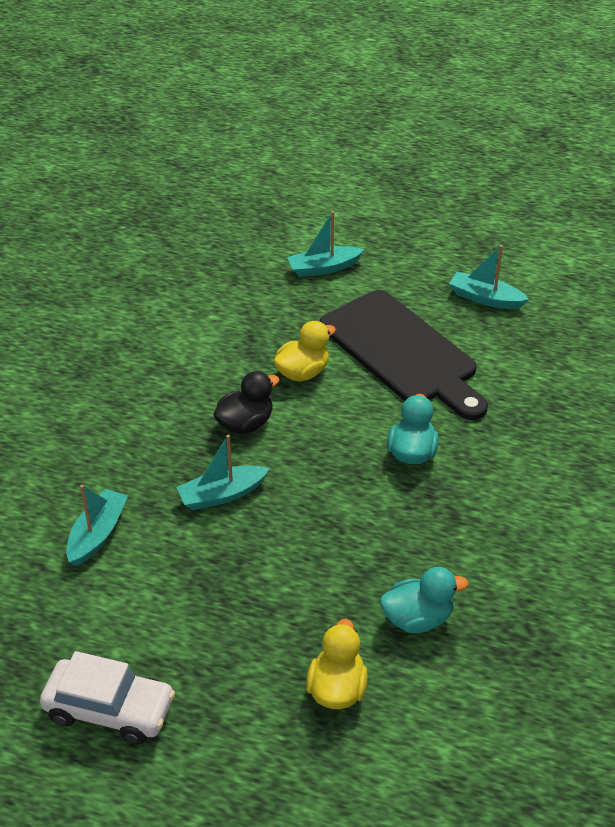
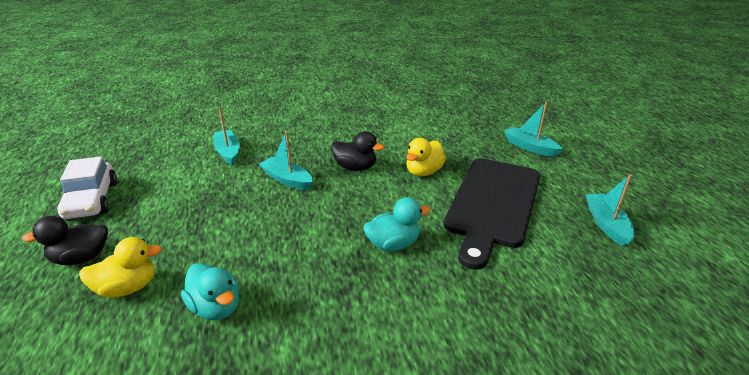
camera: 60 degrees right, 10 degrees down
(97, 534) = (228, 152): turquoise boat -> turquoise boat turned 105 degrees counterclockwise
(247, 730) = (81, 258): none -> black duck
(303, 372) = (423, 172): yellow duck -> yellow duck turned 105 degrees clockwise

